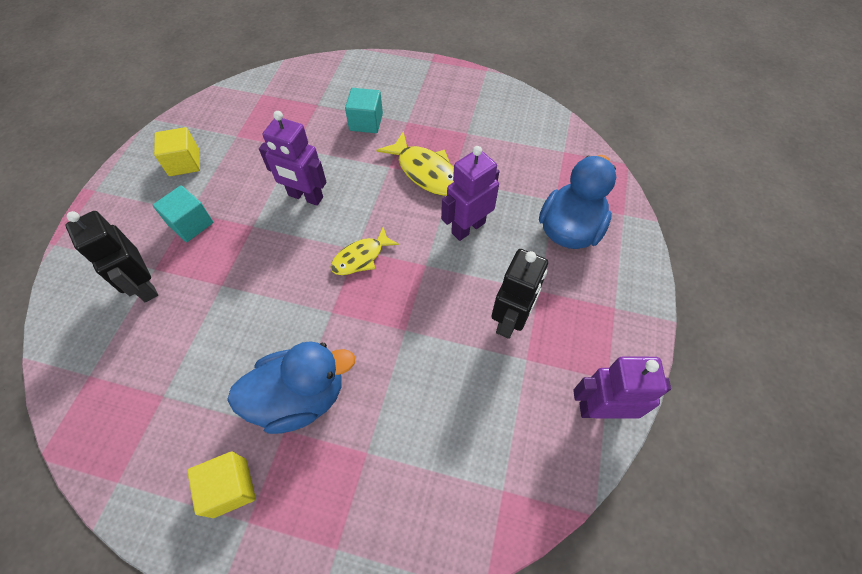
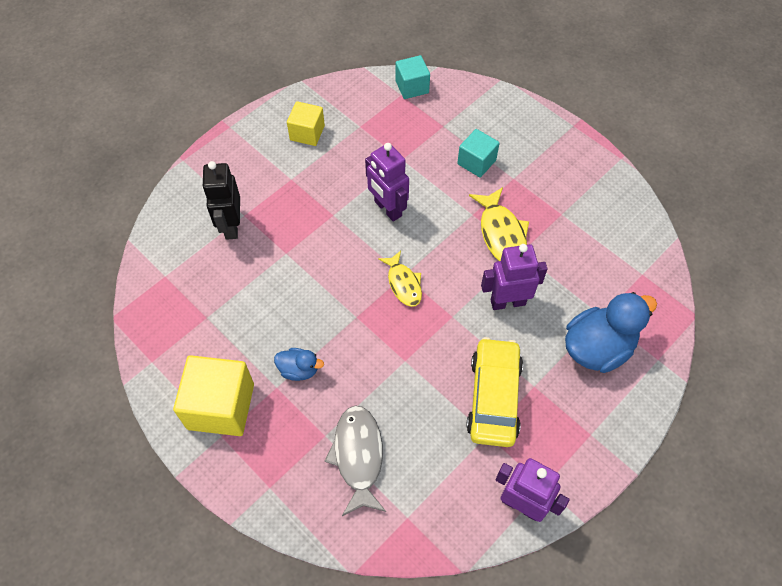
camera: 30 degrees right, 0 degrees up
(191, 224) = (287, 190): turquoise cube -> turquoise cube (412, 87)
(230, 487) = (221, 406): yellow cube -> yellow cube, size x1.68
(300, 397) = (299, 370): blue duck -> blue duck, size x0.51
(361, 257) = (403, 283): yellow fish -> yellow fish turned 105 degrees counterclockwise
(415, 454) = (358, 456): none -> grey fish
(510, 320) = (493, 397): black robot -> yellow car

